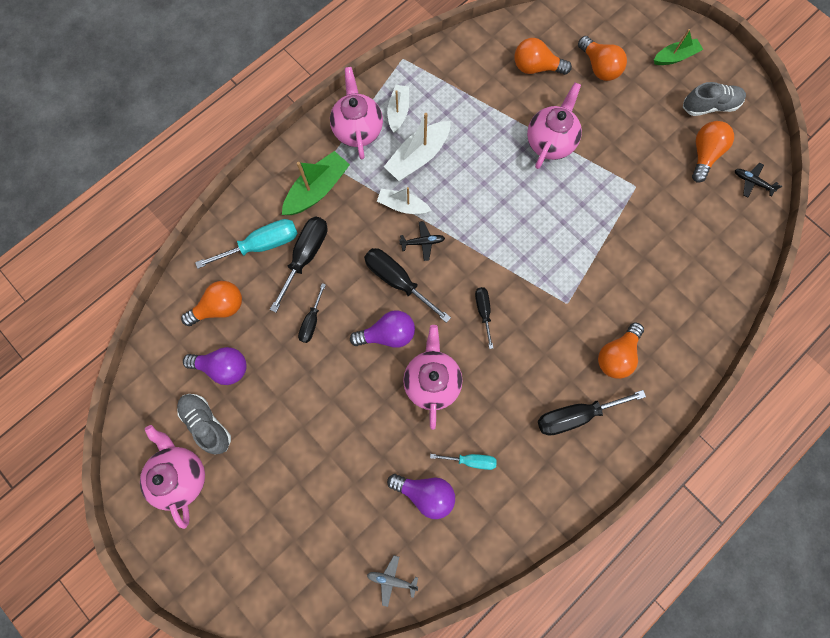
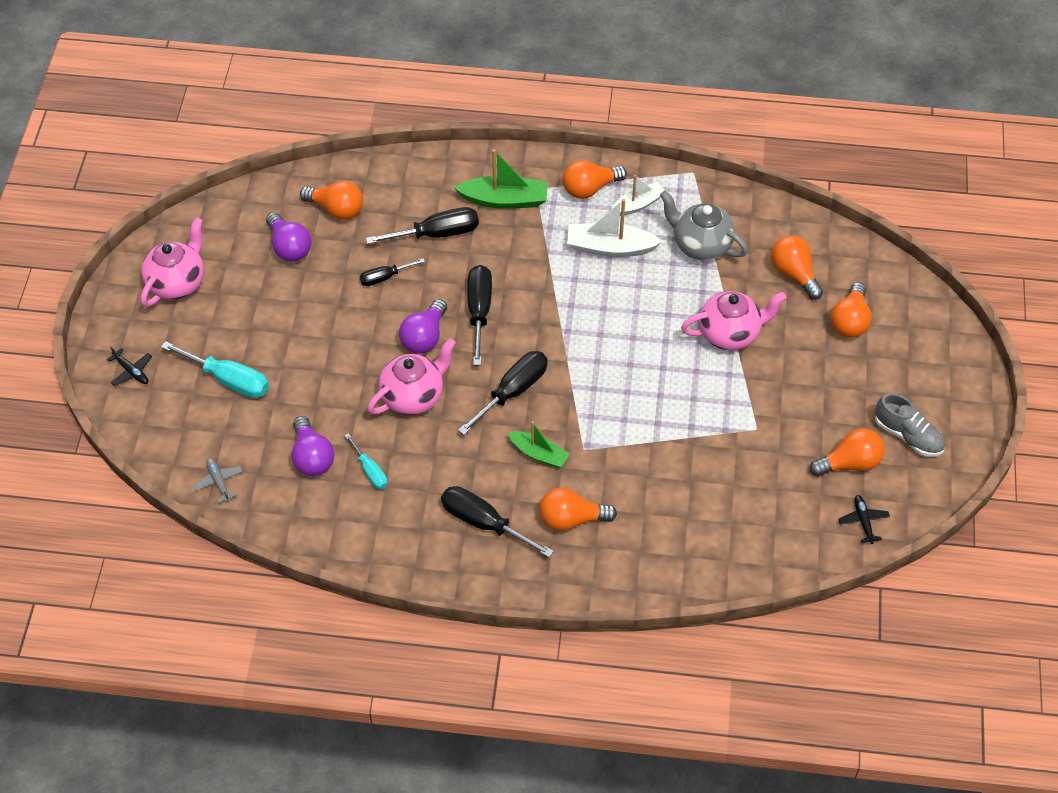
camera: 50 degrees right, 20 degrees down
(207, 424) = (233, 270): grey shoe -> none
(262, 245) = (417, 198): turquoise screwdriver -> turquoise screwdriver (229, 380)
(358, 130) = (590, 188): pink teapot -> orange light bulb
(387, 334) = (424, 337): purple light bulb -> purple light bulb turned 75 degrees clockwise
(402, 206) = (552, 268): white boat -> none
(423, 242) = (533, 305): black plane -> black plane (131, 371)
(465, 102) = (701, 245): none -> grey teapot
(483, 311) = (513, 391): black screwdriver -> black screwdriver, size x1.71
(675, 57) = (930, 374): green boat -> green boat (538, 454)

